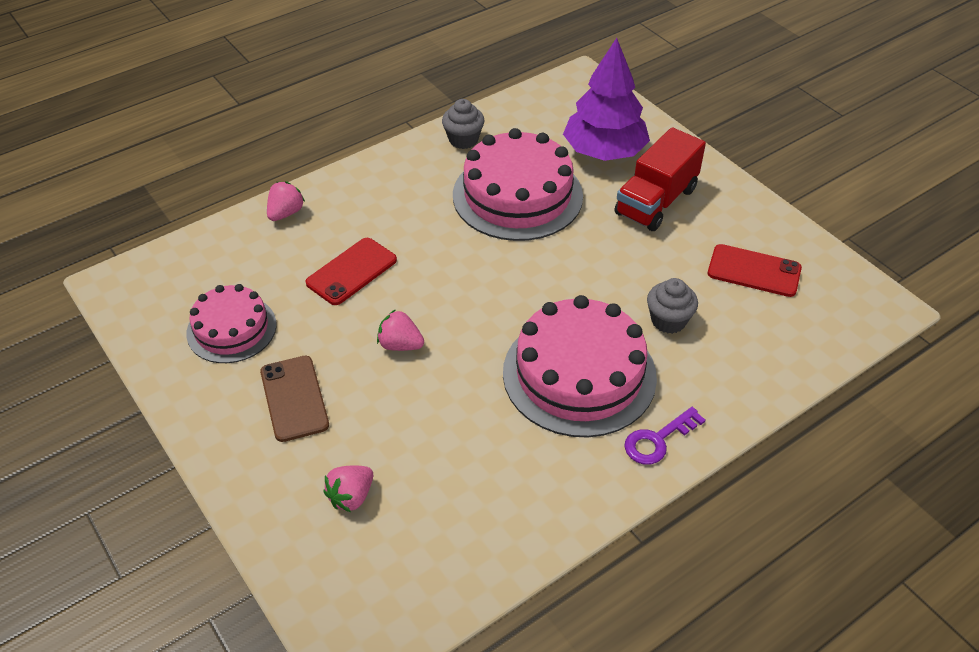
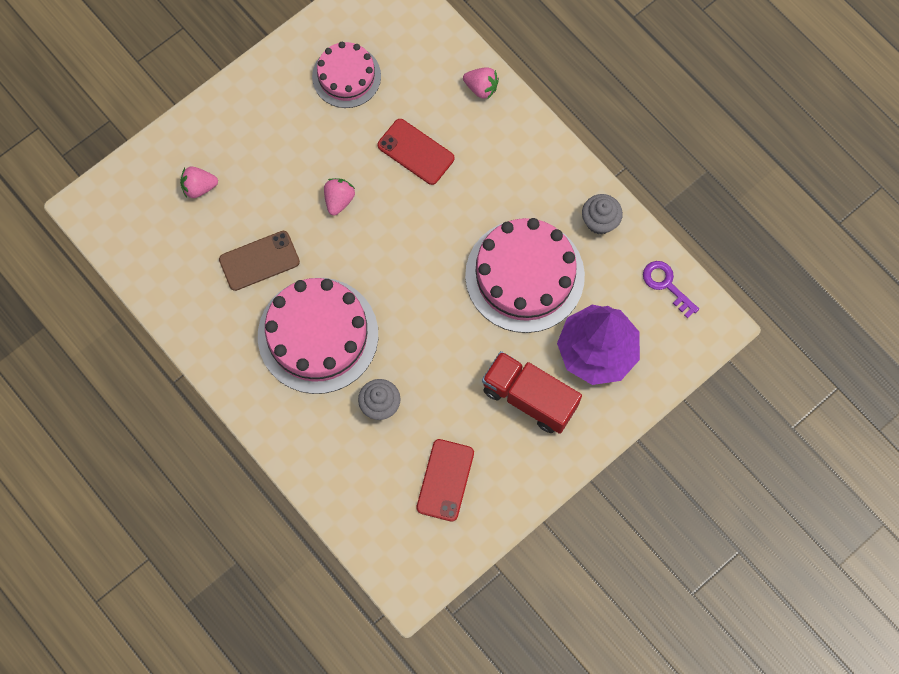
camera: 85 degrees right, 25 degrees up
(294, 398) = (282, 134): brown phone -> brown phone (259, 261)
(351, 497) = (199, 187): pink strawberry -> pink strawberry turned 45 degrees counterclockwise
(658, 440) = (258, 394): purple key -> purple key (666, 285)

